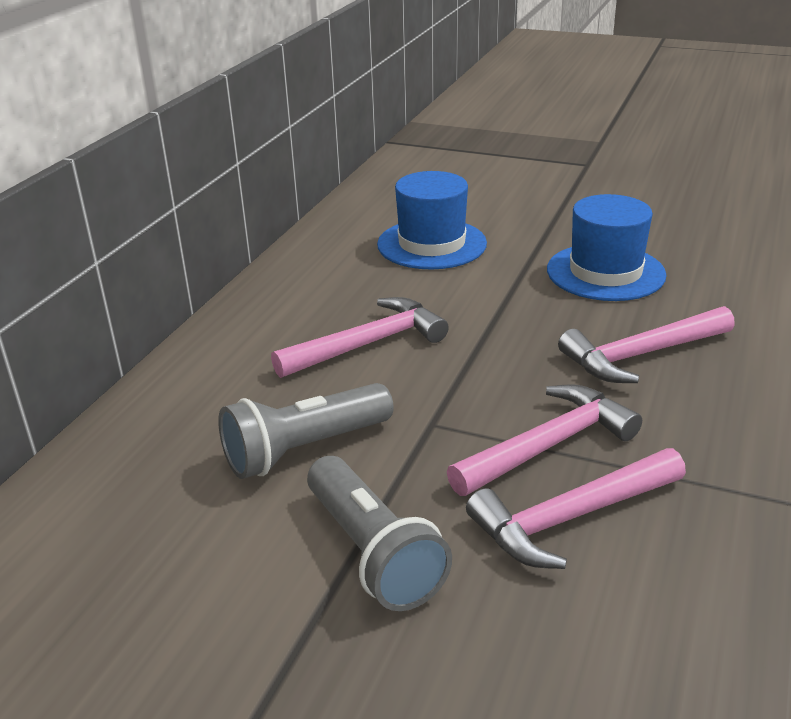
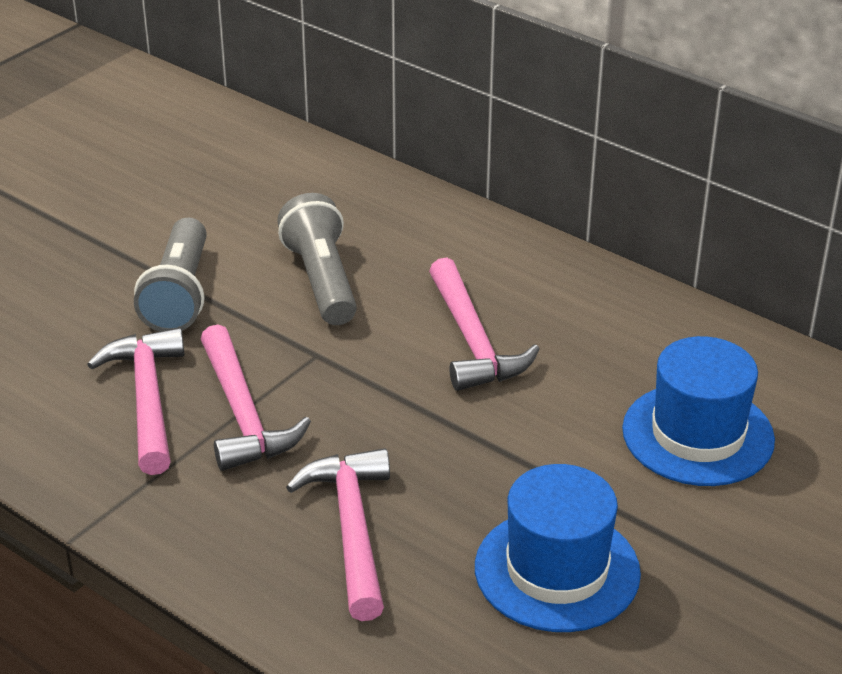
camera: 105 degrees right, 5 degrees up
(373, 553) = (179, 295): grey flashlight -> grey flashlight turned 75 degrees counterclockwise

